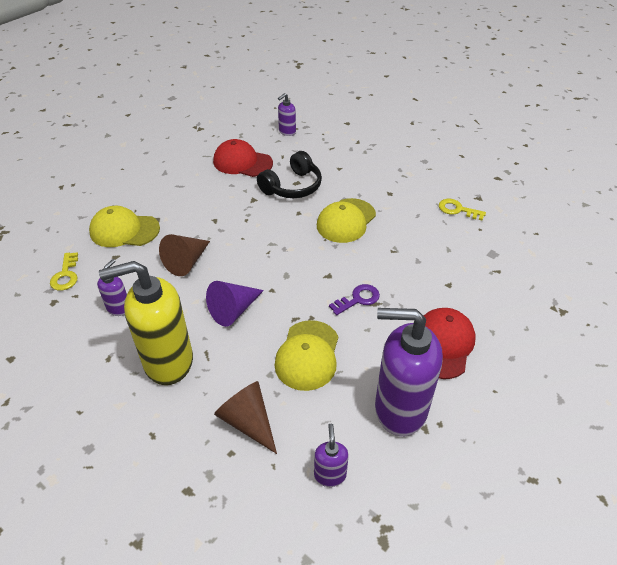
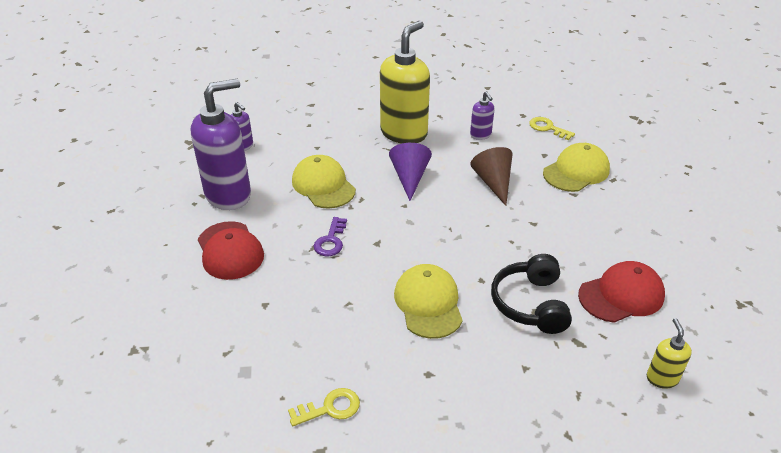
camera: 135 degrees right, 5 degrees down
(248, 422) = (317, 139): brown cone -> none
(287, 132) = (662, 378): purple soap dispenser -> yellow soap dispenser

